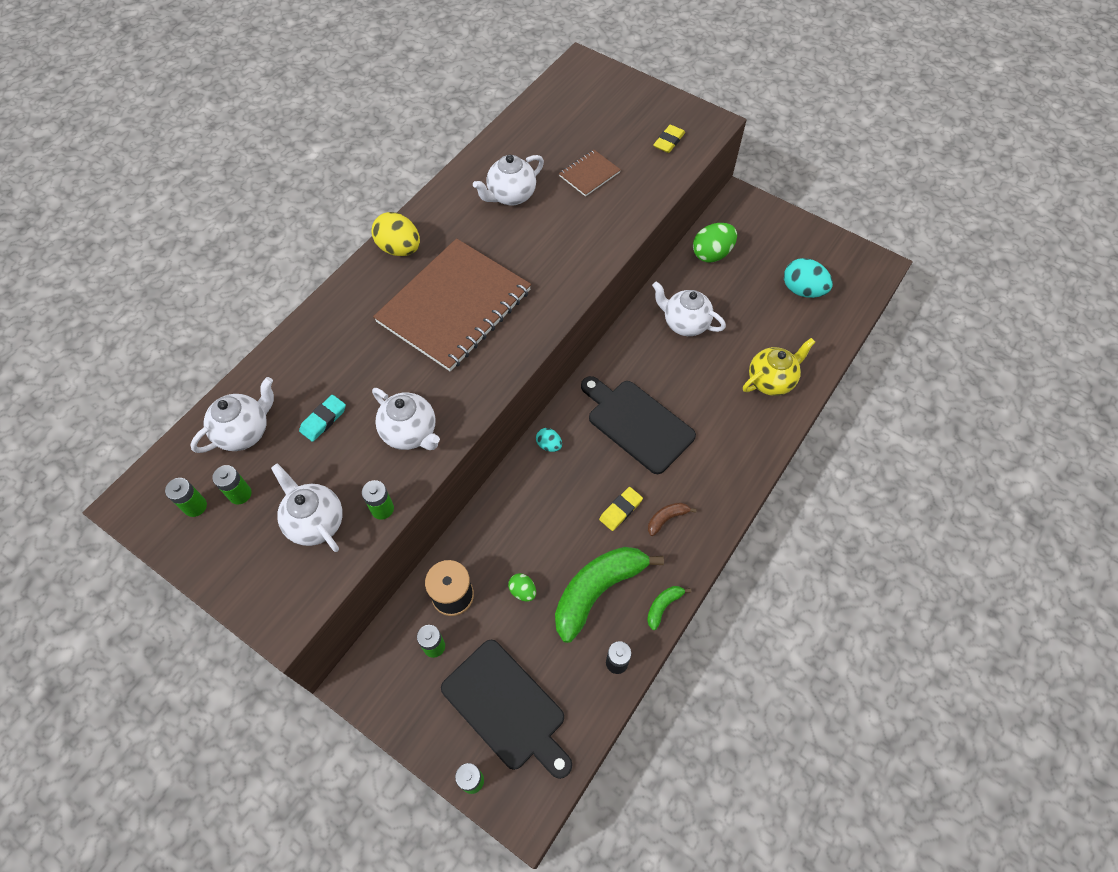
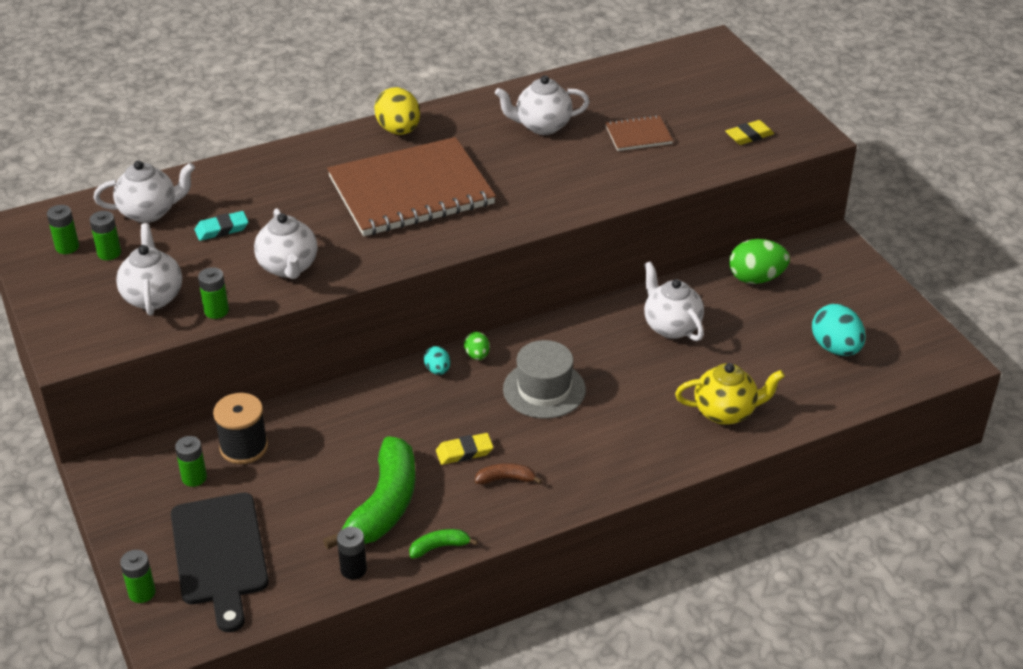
camera: 30 degrees right, 20 degrees down
(523, 591) = (312, 473): green egg -> green egg (477, 355)
(597, 591) = (384, 505): green banana -> green banana turned 120 degrees clockwise
(637, 423) = (544, 389): black cutting board -> grey hat

